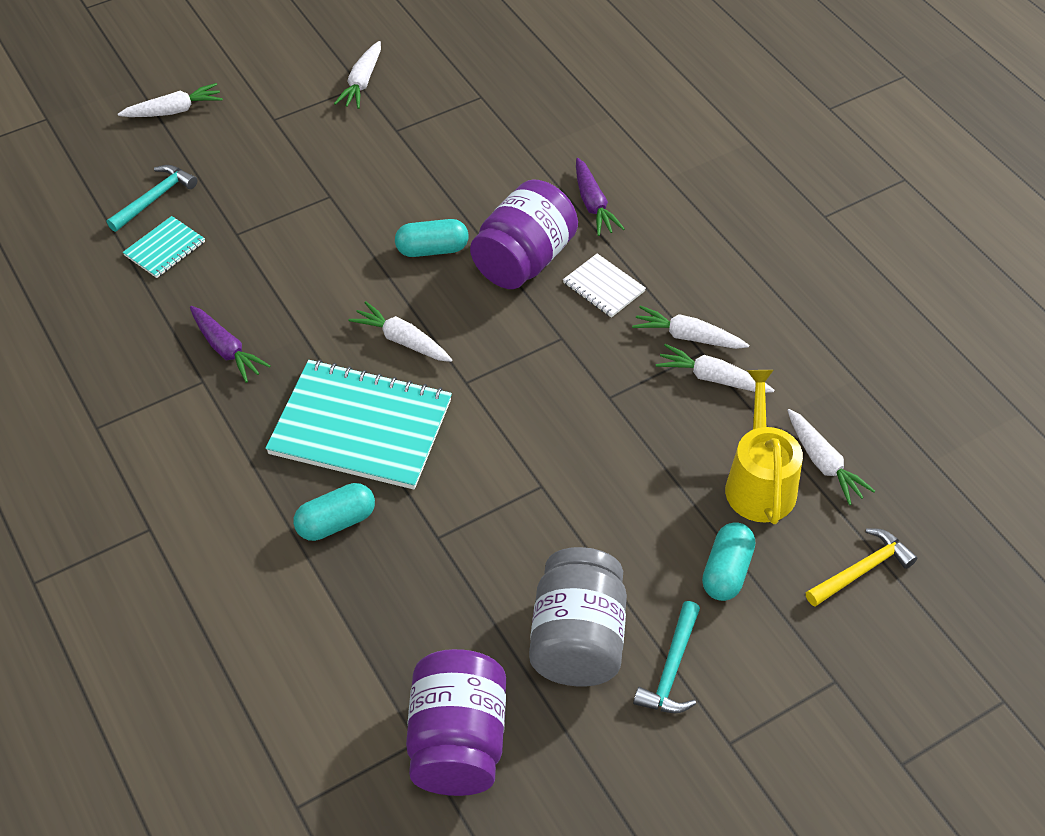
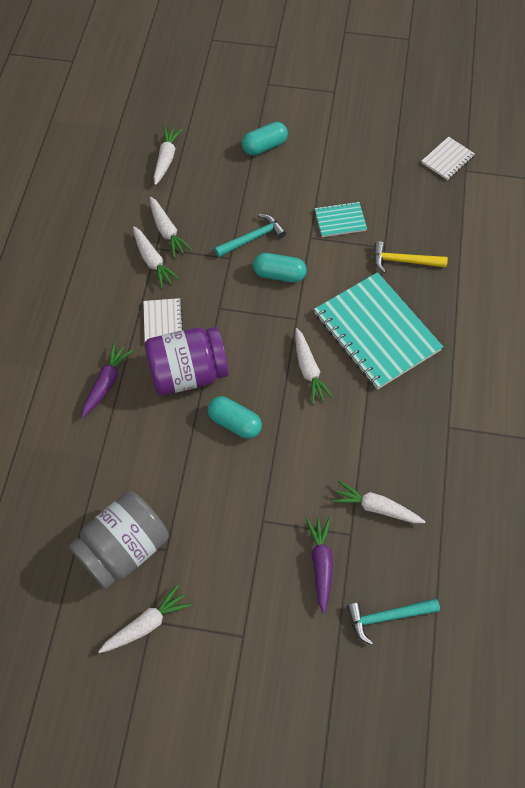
camera: 140 degrees left, 10 degrees up
(165, 249) = (408, 558): turquoise notebook -> turquoise notebook (340, 220)
(174, 111) = (312, 713): white carrot -> white carrot (376, 507)
(226, 349) = (419, 440): purple carrot -> purple carrot (321, 564)
(336, 522) = (430, 288): turquoise capsule -> turquoise capsule (279, 274)
(458, 741) = (447, 159): purple jar -> white notebook
(577, 639) = (359, 163): grey jar -> grey jar (124, 548)
(671, 669) = (330, 128): turquoise hammer -> turquoise hammer (252, 238)
(759, 483) = (206, 170): yellow watering can -> none
(862, 570) = (206, 110): yellow hammer -> yellow hammer (403, 261)

